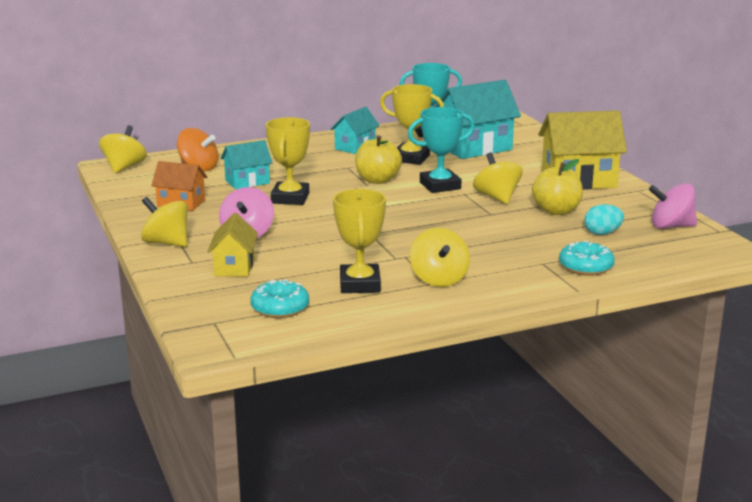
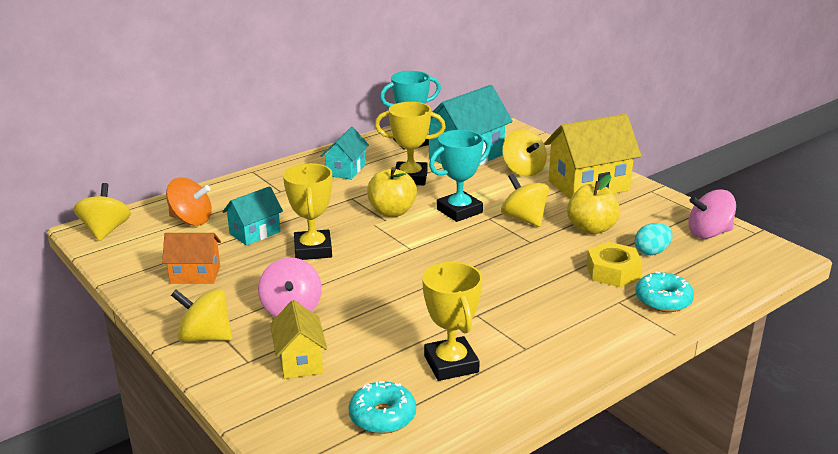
camera: 15 degrees left, 5 degrees up
(439, 279) = (529, 342): yellow spinning top -> yellow spinning top (523, 170)
(553, 242) = (613, 272): none -> yellow nut

